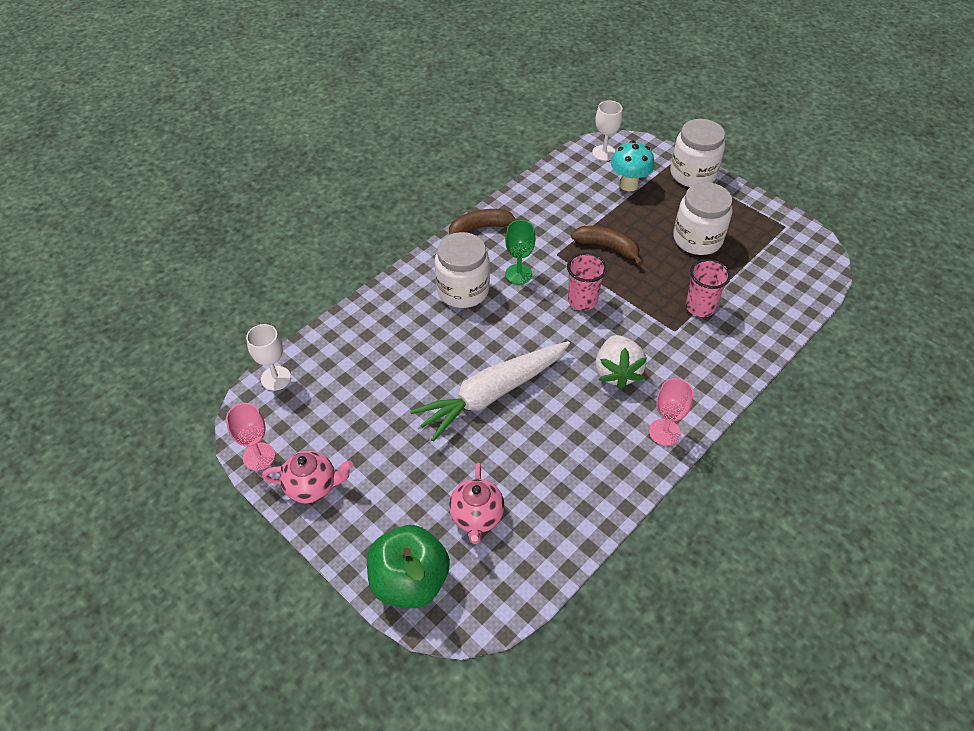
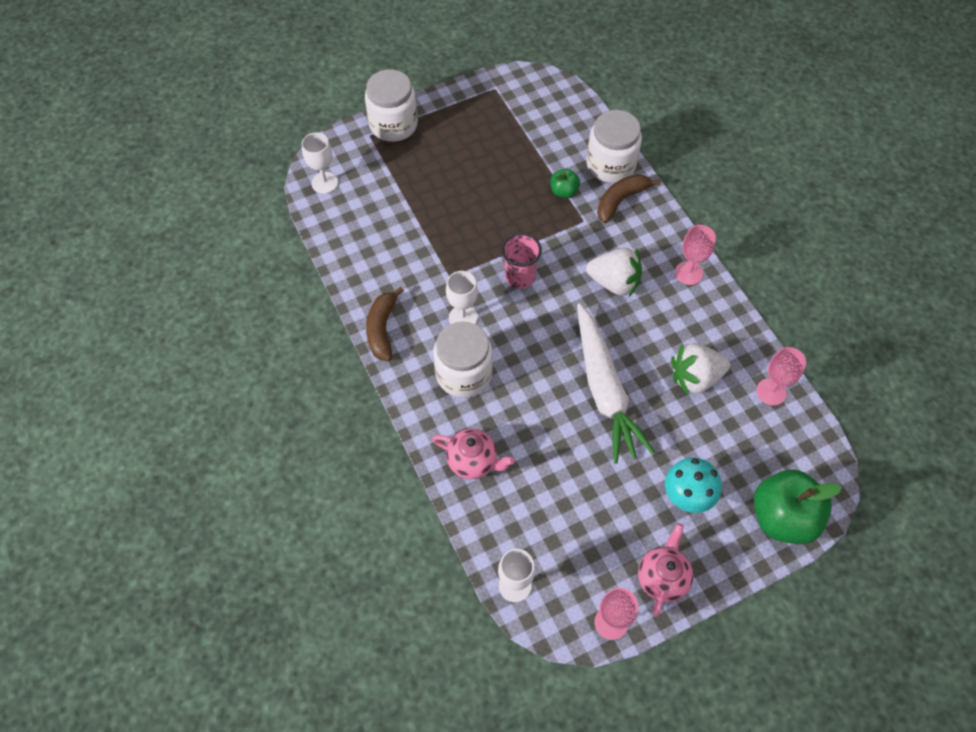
camera: 70 degrees left, 10 degrees up
(477, 517) = (733, 445): pink teapot -> pink teapot (473, 461)
(518, 274) = (463, 318): green goblet -> white goblet
(540, 466) = (695, 378): none -> white strawberry
(556, 540) = (771, 392): none -> pink goblet
(607, 247) = (459, 231): brown banana -> brown banana (620, 200)
(628, 185) = (382, 181): turquoise mushroom -> turquoise mushroom (686, 497)
(697, 239) = (481, 158): white jar -> white jar (610, 165)
(700, 307) = (564, 191): pink cup -> green apple

